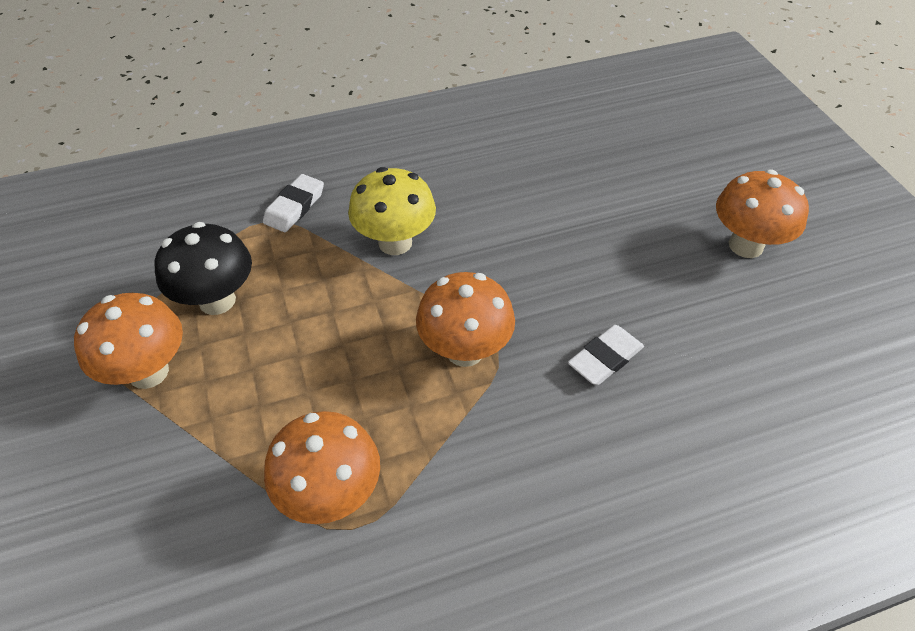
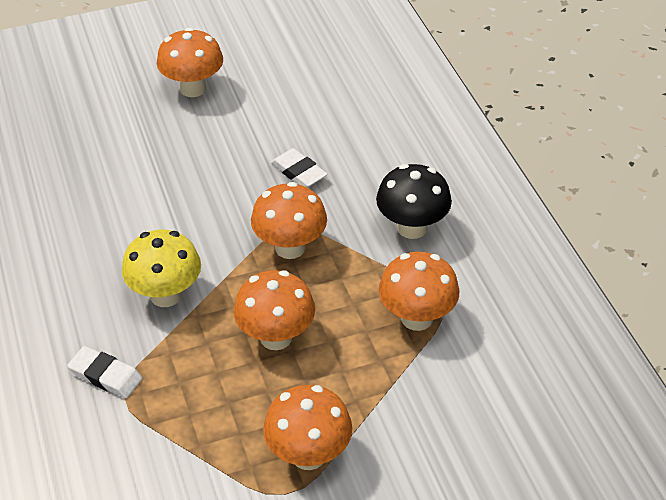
camera: 90 degrees left, 5 degrees down
(217, 300) = (227, 419): black mushroom -> black mushroom (412, 228)
(321, 339) = (276, 337): none -> orange mushroom

